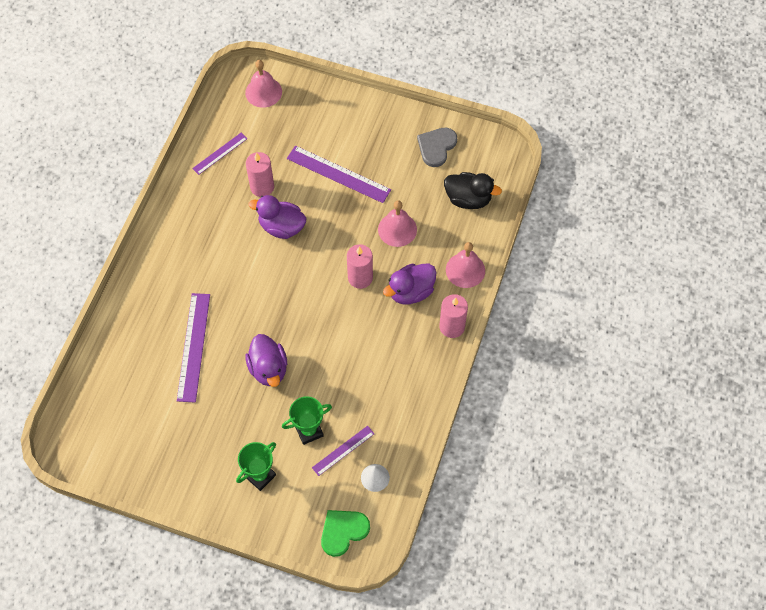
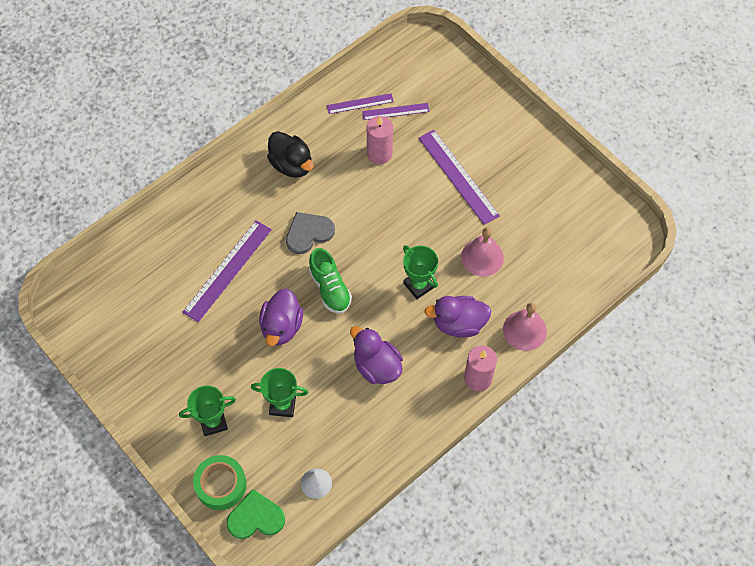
camera: 30 degrees right, 0 degrees up
(263, 92) = (435, 65): pink bell -> none
(281, 227) = (374, 200): purple duck -> purple duck (376, 366)
(289, 317) = (330, 288): none -> green shoe
(298, 522) = (221, 485): none -> green tape
(343, 450) = (302, 440): purple ruler -> purple ruler (395, 111)
(360, 278) = (418, 285): pink candle -> green trophy
(436, 147) = (569, 196): grey heart -> grey heart (308, 233)
(468, 199) = (570, 262): black duck -> black duck (291, 165)

